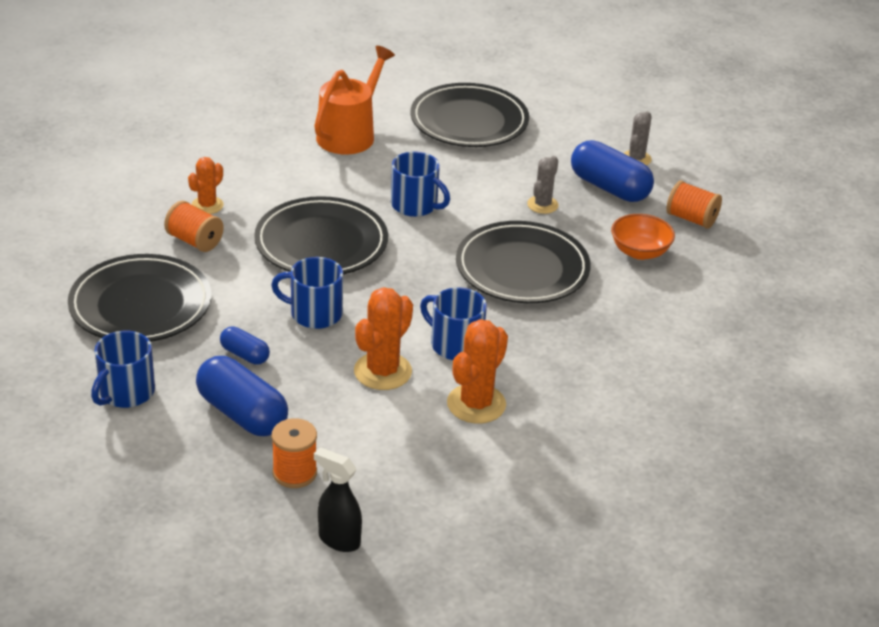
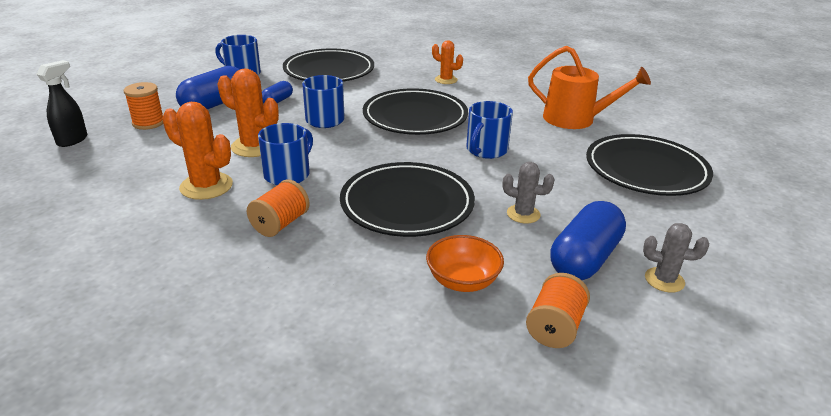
camera: 85 degrees right, 5 degrees down
(194, 241) = (402, 79): orange spool -> orange spool (280, 224)

